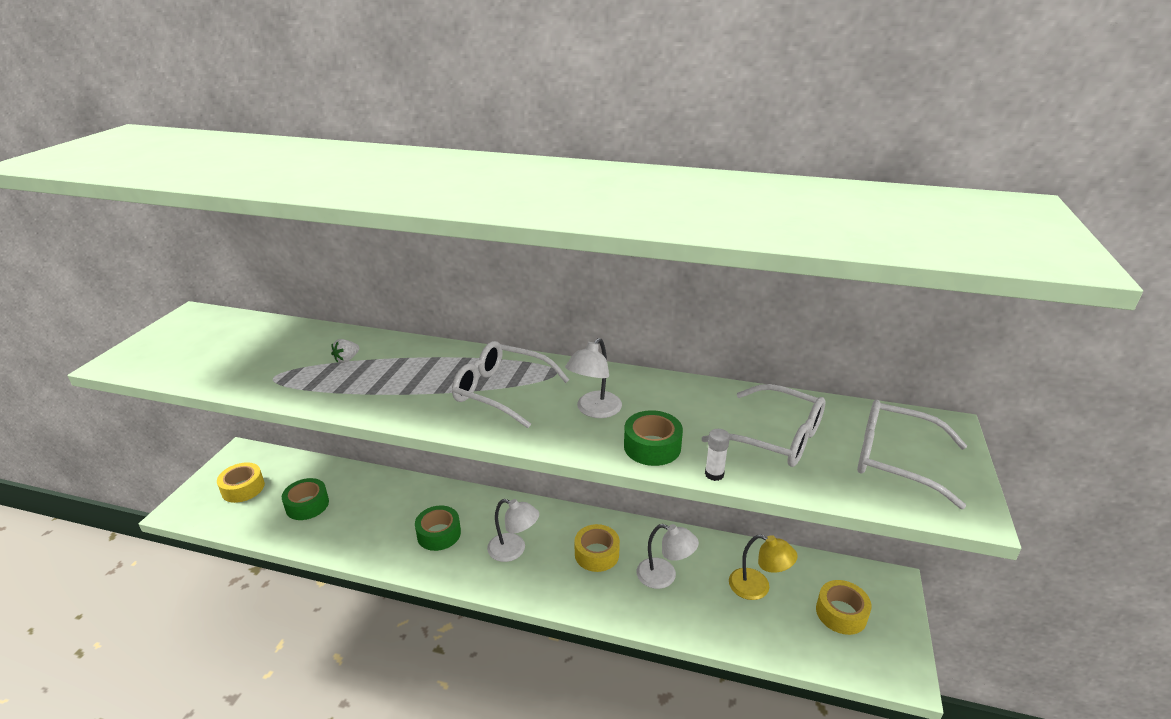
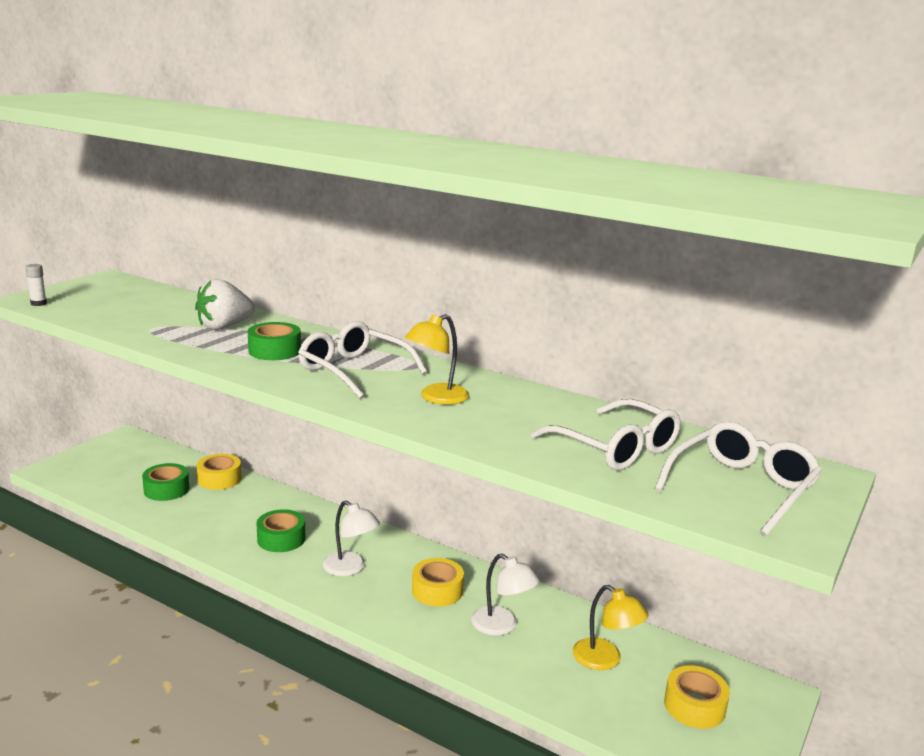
camera: 15 degrees right, 10 degrees down
(243, 488) = (114, 465): yellow tape -> yellow tape (219, 479)
(347, 359) = (224, 327): white strawberry -> white strawberry, size x2.06
(594, 410) = (436, 398): white lamp -> yellow lamp
(652, 446) = (475, 432): green tape -> green tape (274, 351)
(714, 474) = (525, 462): white glue stick -> white glue stick (38, 303)
(896, 460) = (741, 488): white glasses -> white glasses turned 90 degrees clockwise

